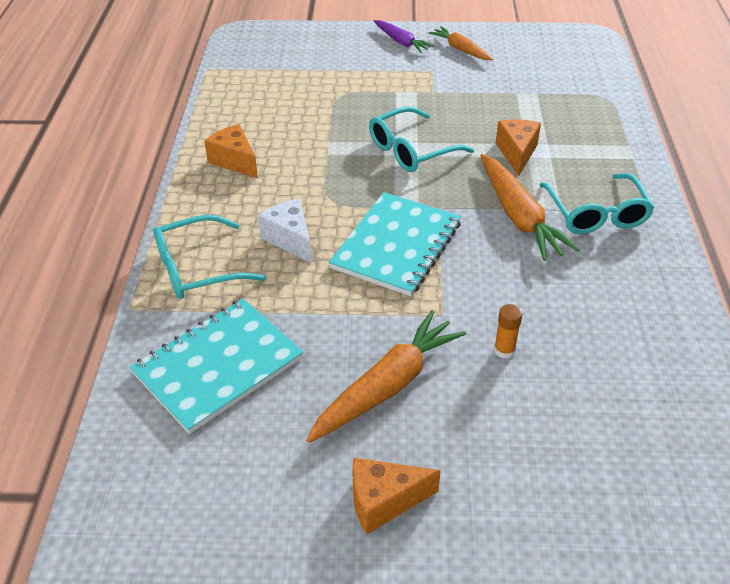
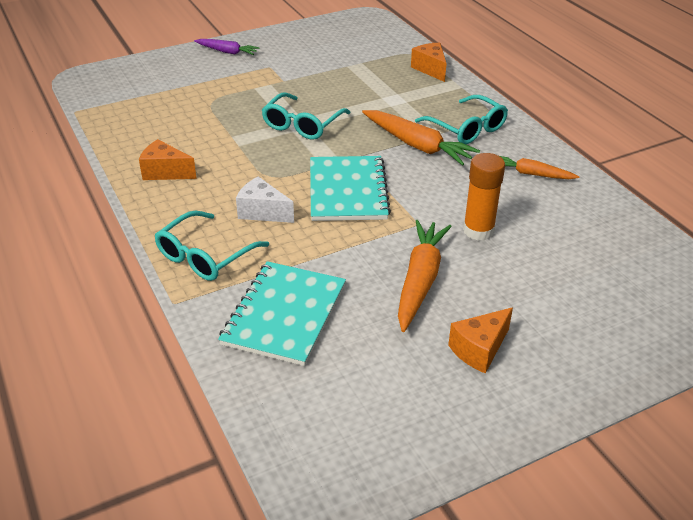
camera: 30 degrees left, 5 degrees down
(460, 49) = (279, 46): orange carrot -> orange carrot (532, 174)
(504, 350) = (478, 231): orange glue stick -> orange glue stick, size x1.87
(516, 153) = (381, 105): orange cheese -> orange cheese (430, 69)

